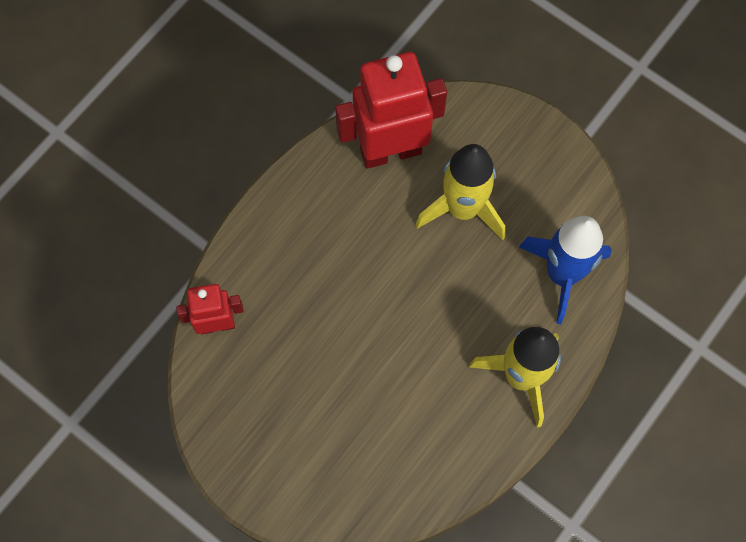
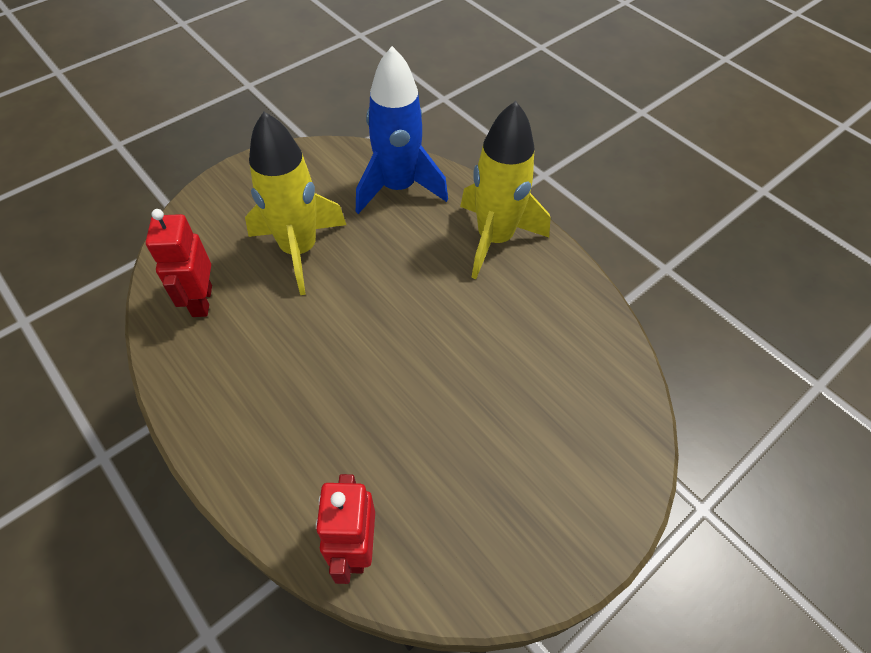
camera: 80 degrees left, 15 degrees down
(390, 151) = (201, 301): red robot -> red robot, size x0.56

